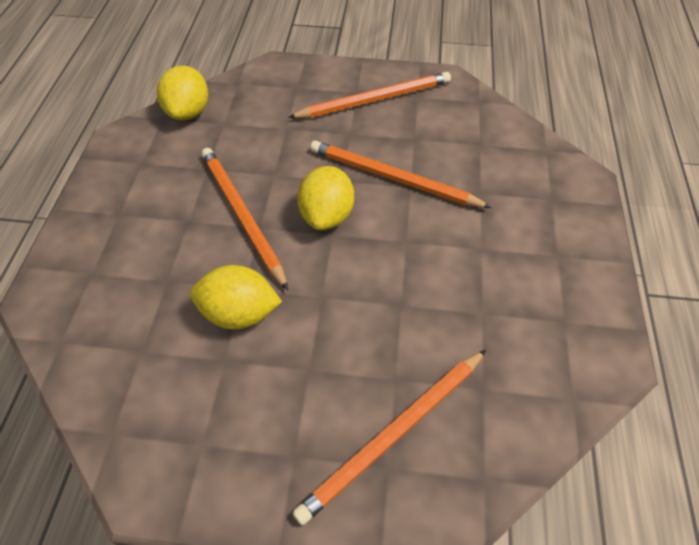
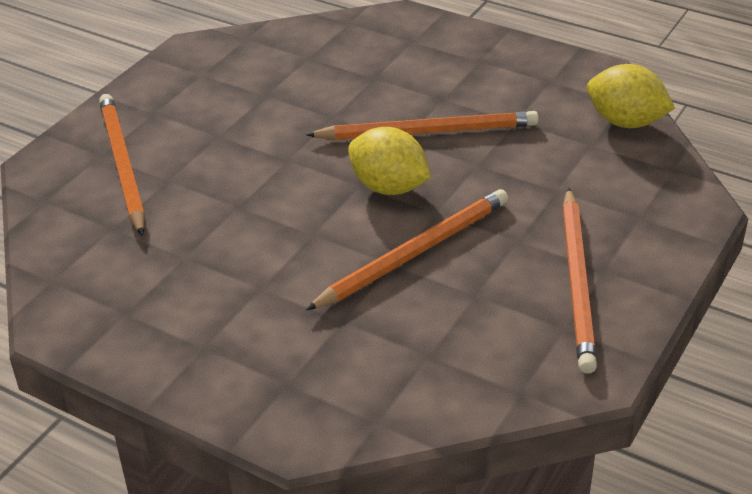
camera: 115 degrees right, 15 degrees down
(239, 313) = (306, 110): yellow lemon -> none

